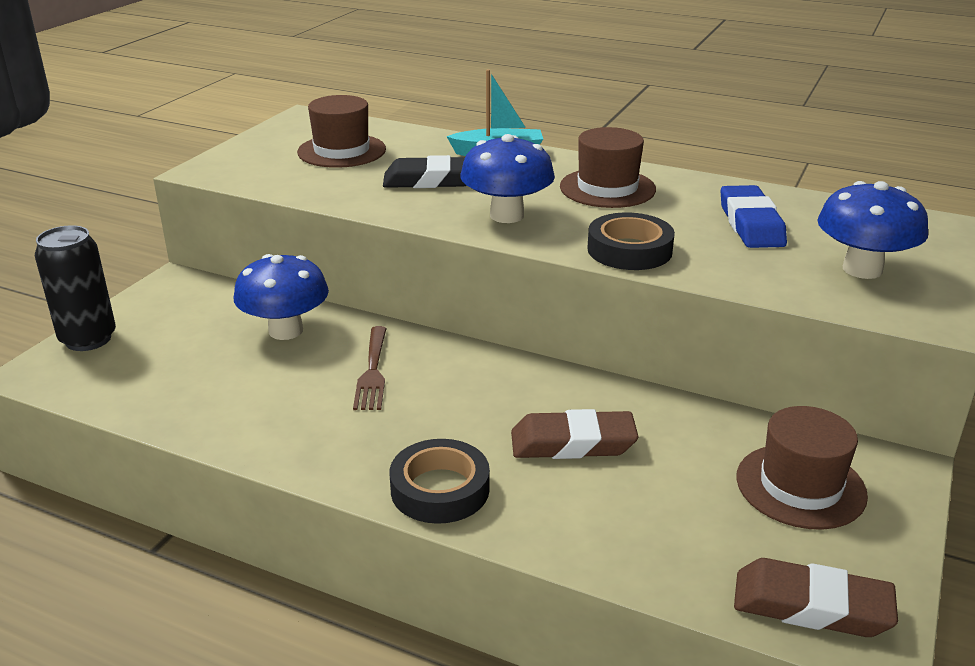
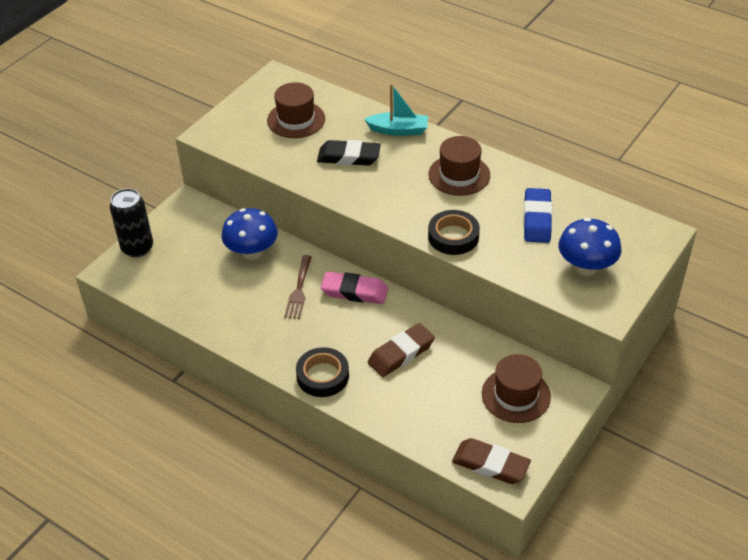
camera: 10 degrees right, 15 degrees up
(467, 367) = (354, 292): none -> pink eraser
(507, 215) = (388, 197): blue mushroom -> none
(573, 443) = (401, 353): brown eraser -> brown eraser turned 45 degrees counterclockwise

